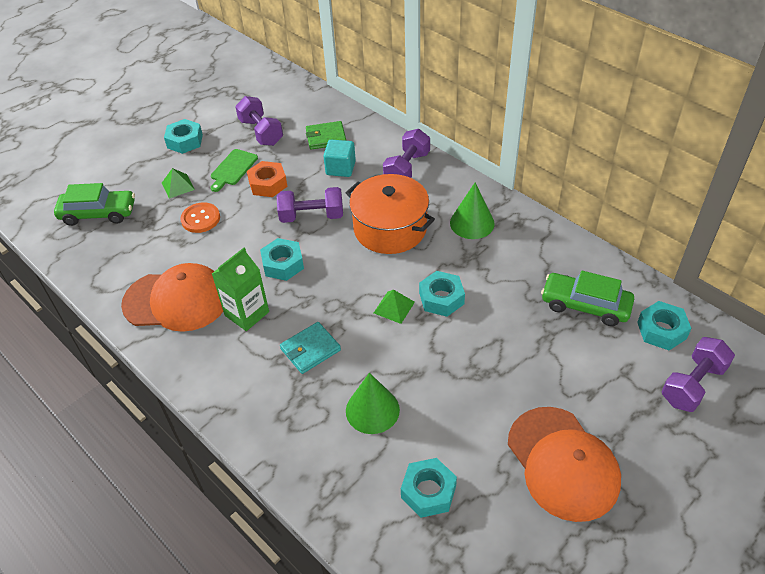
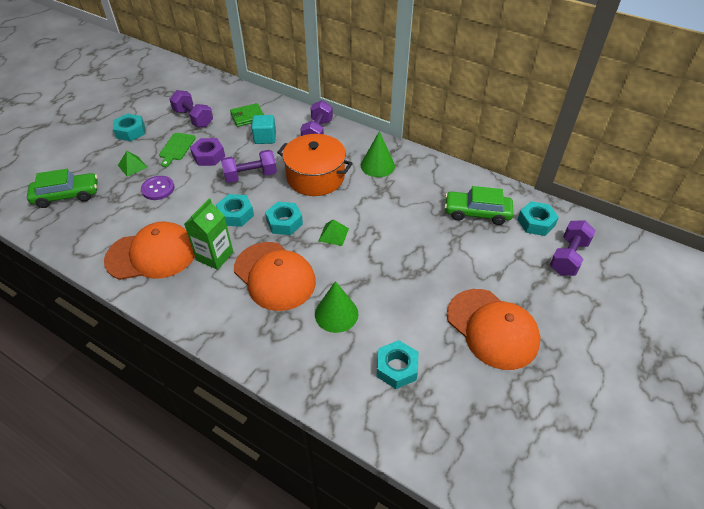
camera: 15 degrees left, 0 degrees up
(200, 219) = (158, 189): orange button -> purple button
(268, 184) = (208, 156): orange nut -> purple nut
(310, 349) = (274, 276): turquoise wallet -> orange cap
(441, 298) = (369, 223): turquoise nut -> turquoise nut (284, 222)

